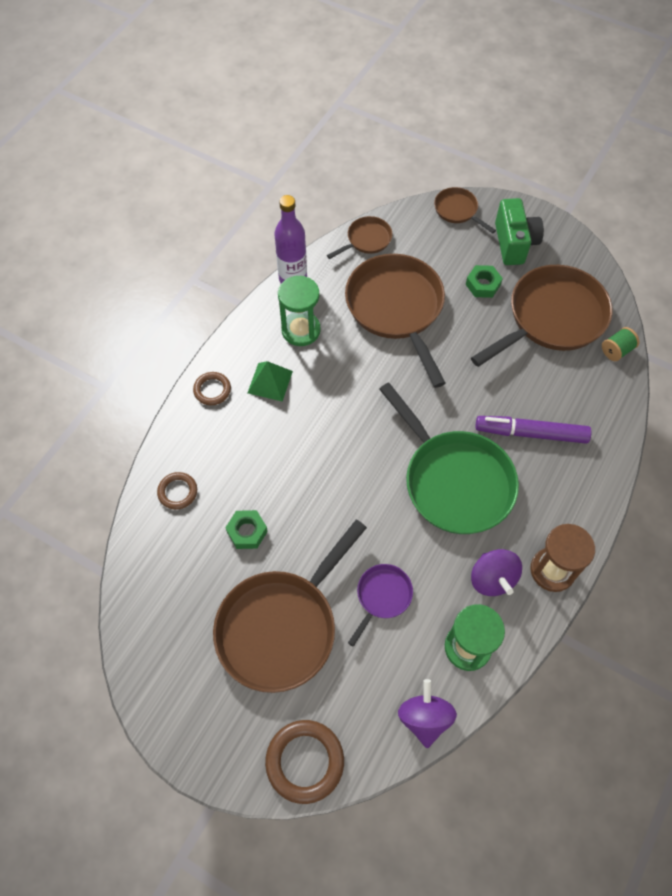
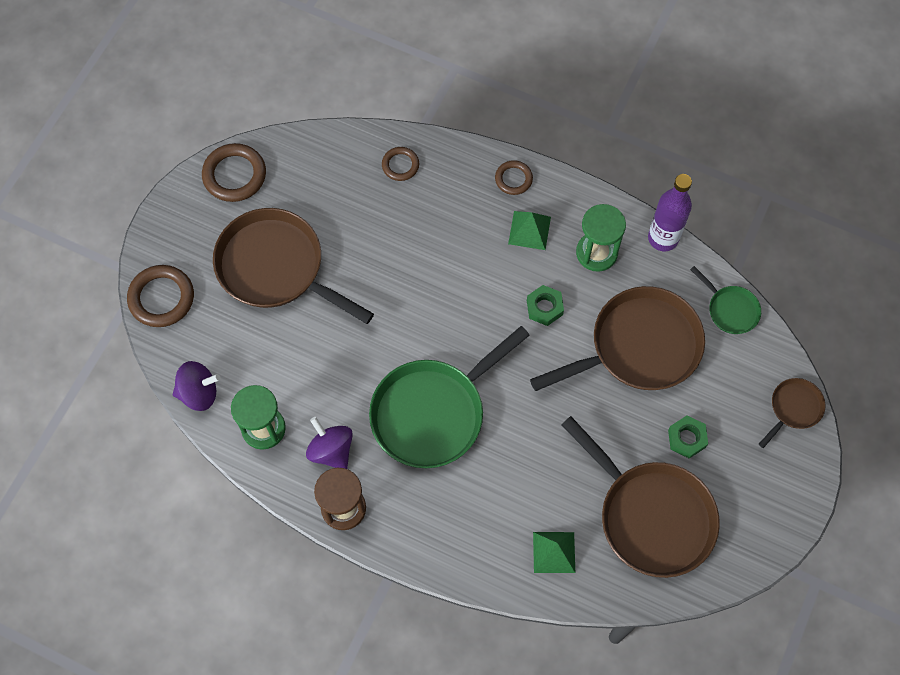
camera: 85 degrees right, 5 degrees up
(157, 670) = (234, 175): none -> brown ring
(247, 531) = (365, 229): green nut -> green nut (544, 307)
(366, 240) = (730, 309): brown pan -> green pan
(382, 597) = (308, 351): purple pan -> none
(492, 579) = (331, 450): purple spinning top -> purple spinning top turned 75 degrees clockwise
(514, 243) = (754, 474): green camera -> none
(531, 433) = (496, 490): purple marker -> none
(587, 393) = (554, 552): none -> green pyramid
(616, 350) = (615, 588): green spool -> none

